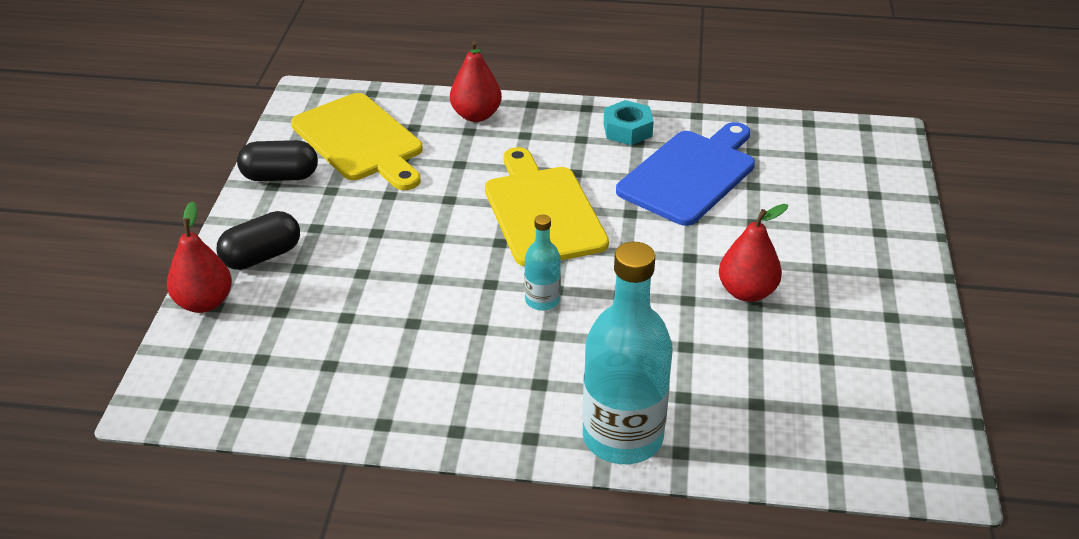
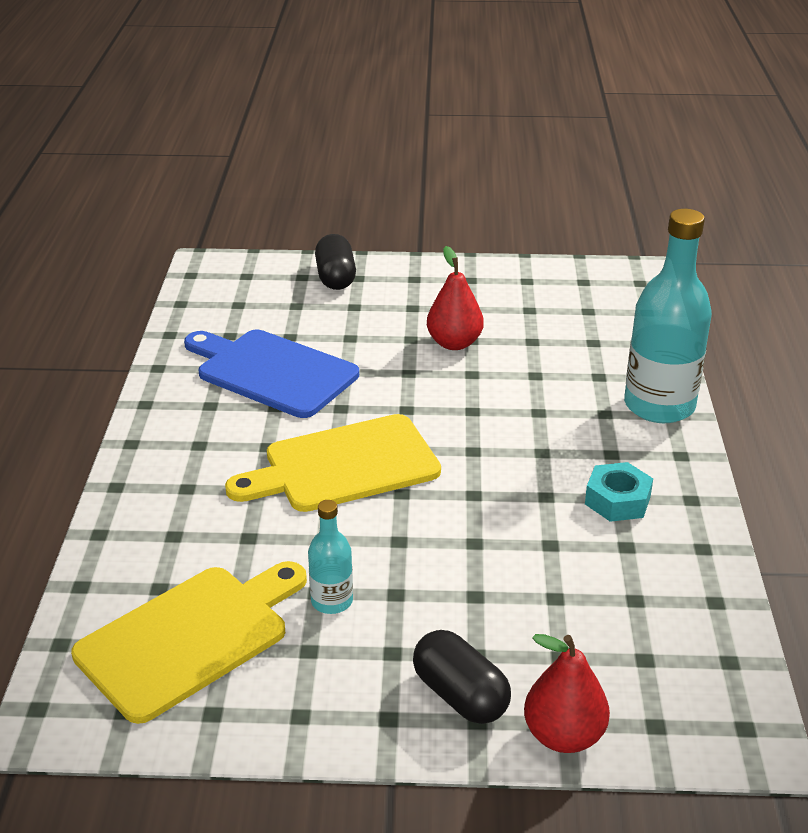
camera: 95 degrees left, 5 degrees down
(280, 176) = (278, 711): black capsule -> black capsule (336, 278)
(476, 115) = (137, 532): red pear -> none
(542, 300) = (493, 458): turquoise bottle -> turquoise bottle (332, 601)
(627, 130) = (183, 412): turquoise nut -> turquoise nut (617, 500)

